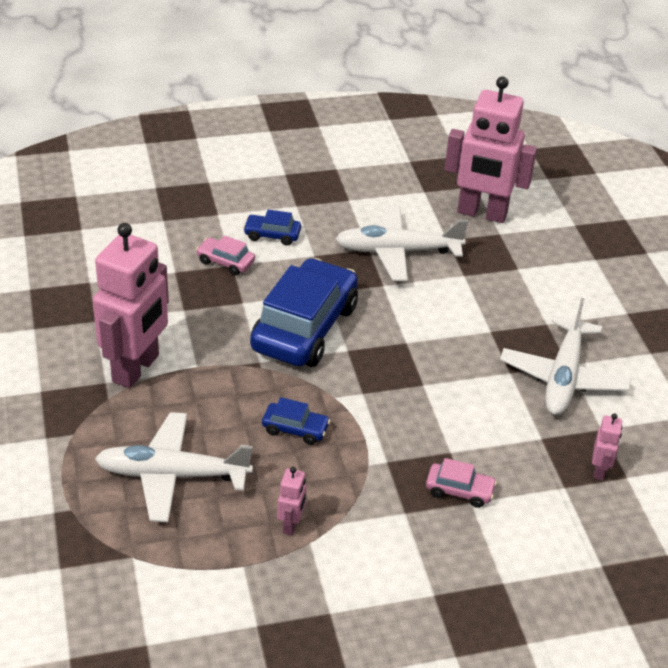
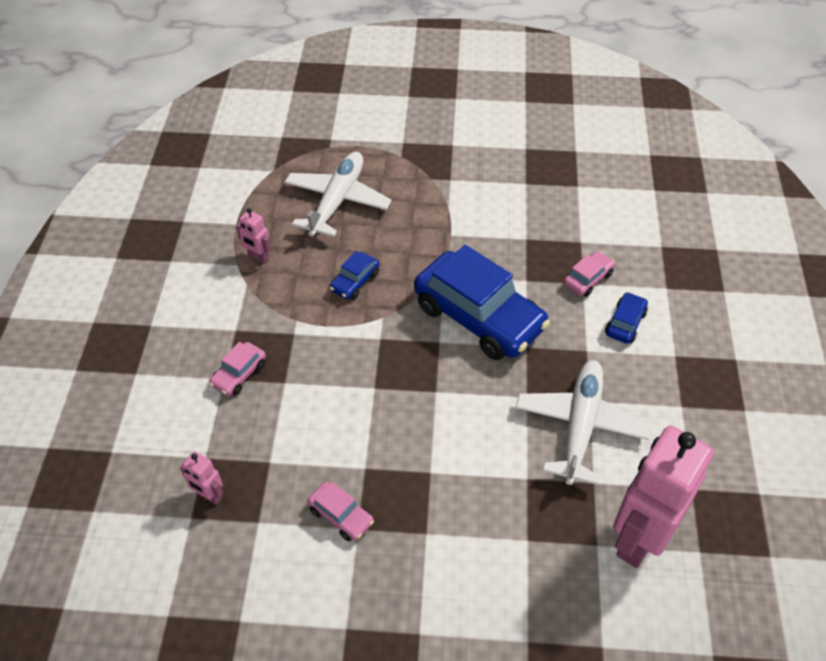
camera: 110 degrees right, 10 degrees up
(136, 369) = (459, 198): pink robot -> none
(563, 377) = (341, 516): white plane -> pink car

